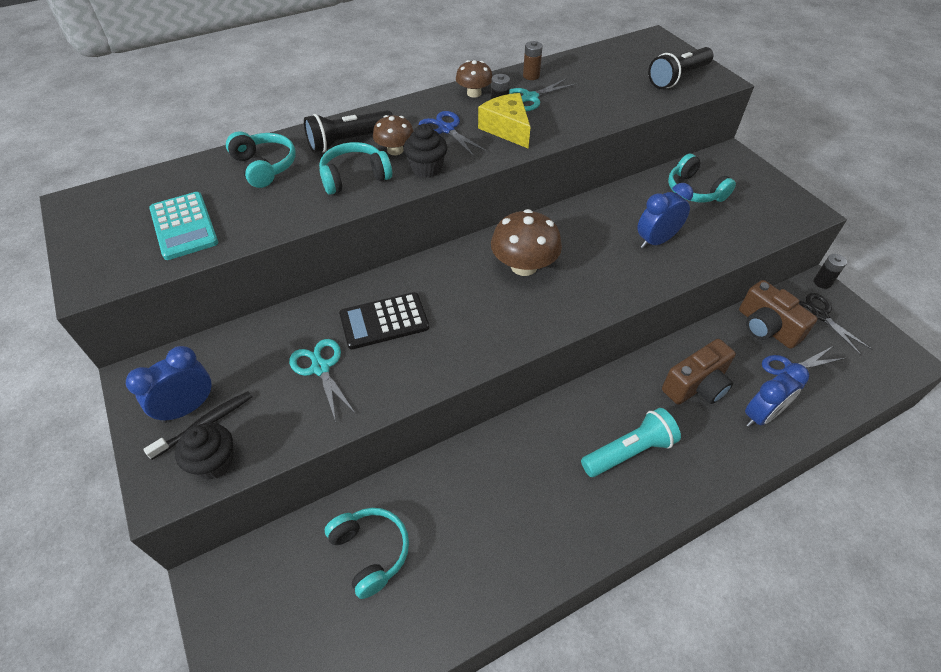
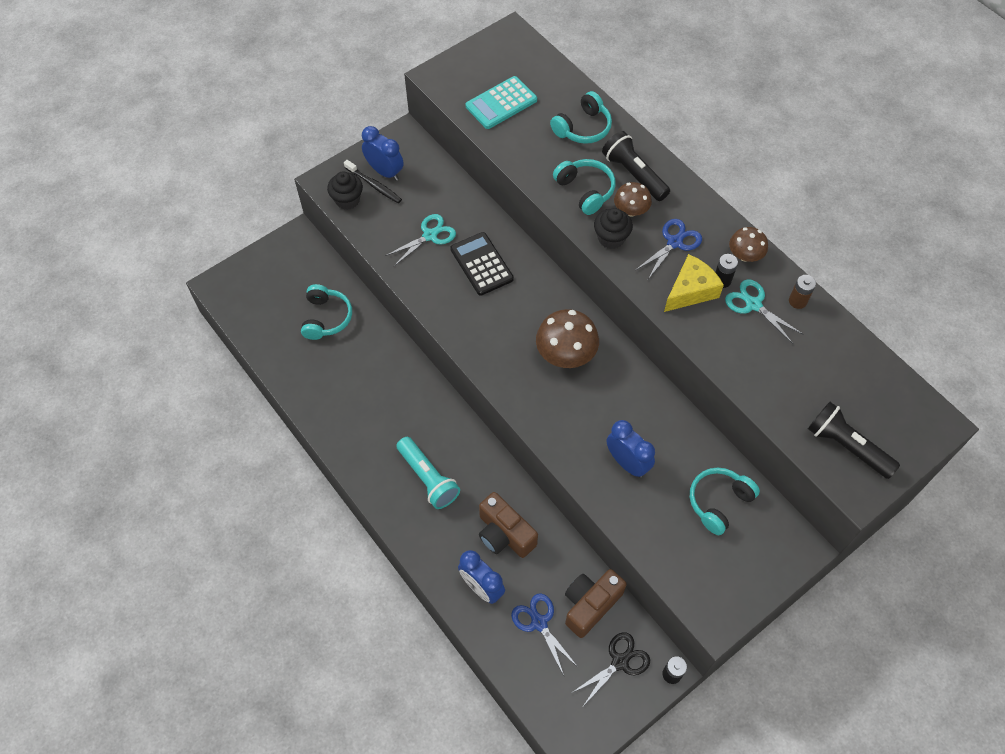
camera: 80 degrees right, 10 degrees up
(370, 552) = (326, 318): turquoise headphones -> turquoise headphones turned 45 degrees counterclockwise

